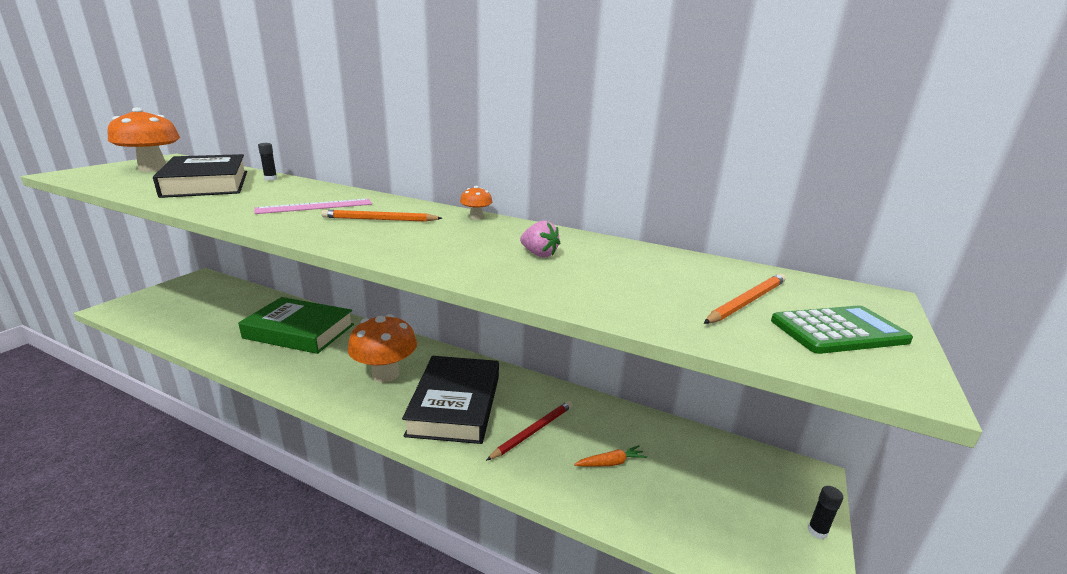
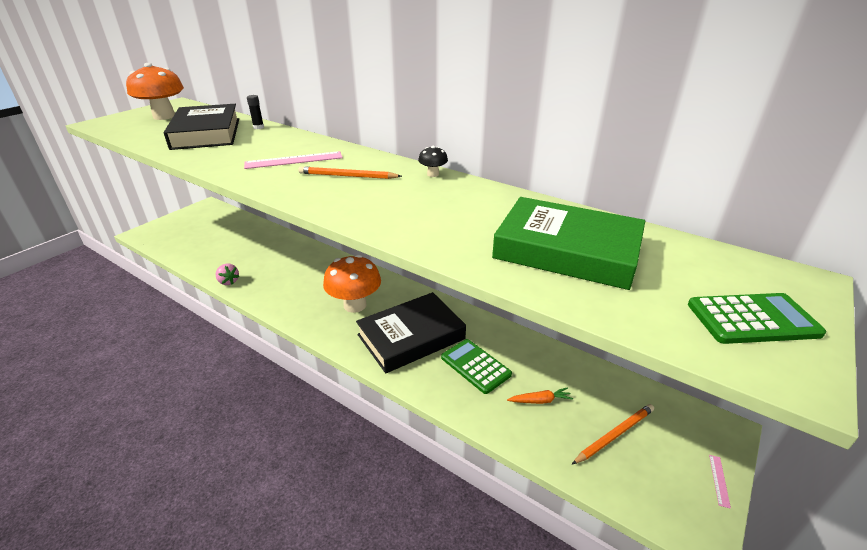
camera: 10 degrees right, 10 degrees up
(299, 331) = (286, 261): green book -> green book (567, 250)
(455, 404) = (411, 337): black book -> black book turned 45 degrees clockwise
(476, 217) = (433, 174): orange mushroom -> black mushroom
(533, 431) = (475, 366): red pencil -> green calculator
(539, 254) = (483, 219): pink strawberry -> pink strawberry (228, 281)
(746, 301) = (670, 281): orange pencil -> orange pencil (614, 434)
(817, 531) = (719, 480): black glue stick -> pink ruler

